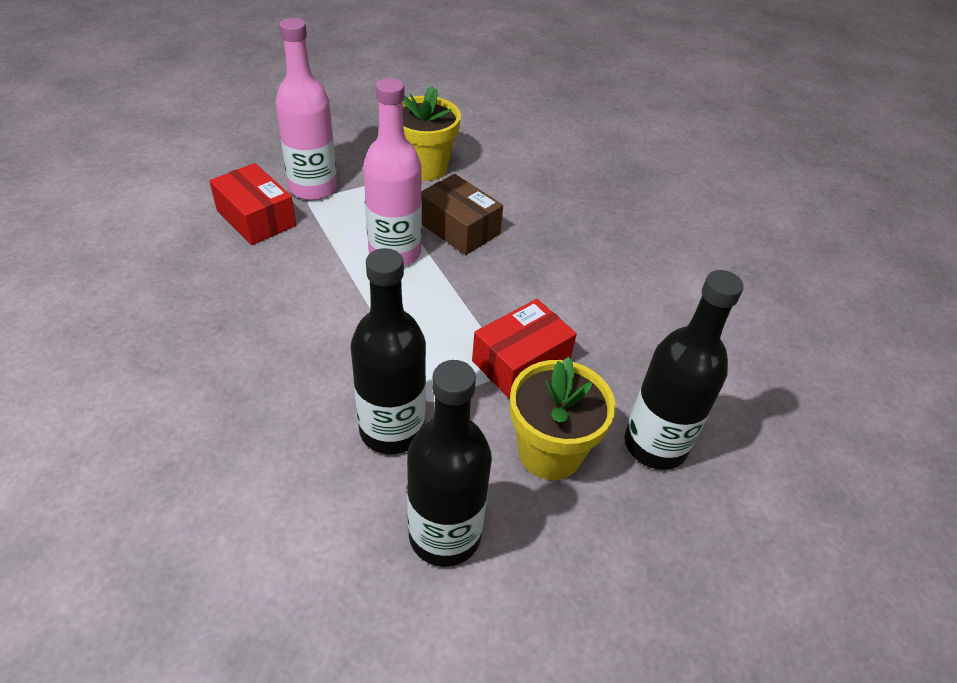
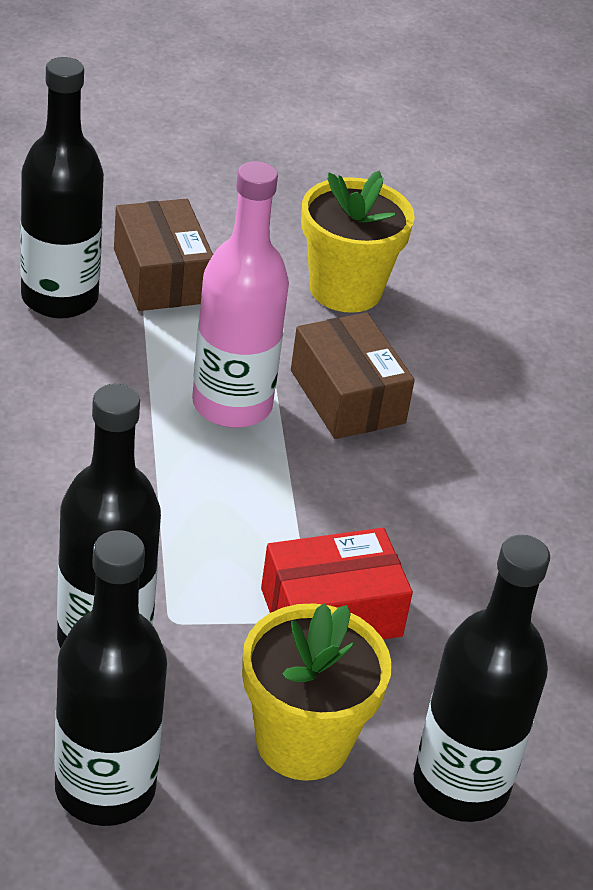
camera: 20 degrees right, 5 degrees down
(256, 218) = (59, 298): red box -> black bottle
(313, 188) = (161, 276): pink bottle -> brown box

